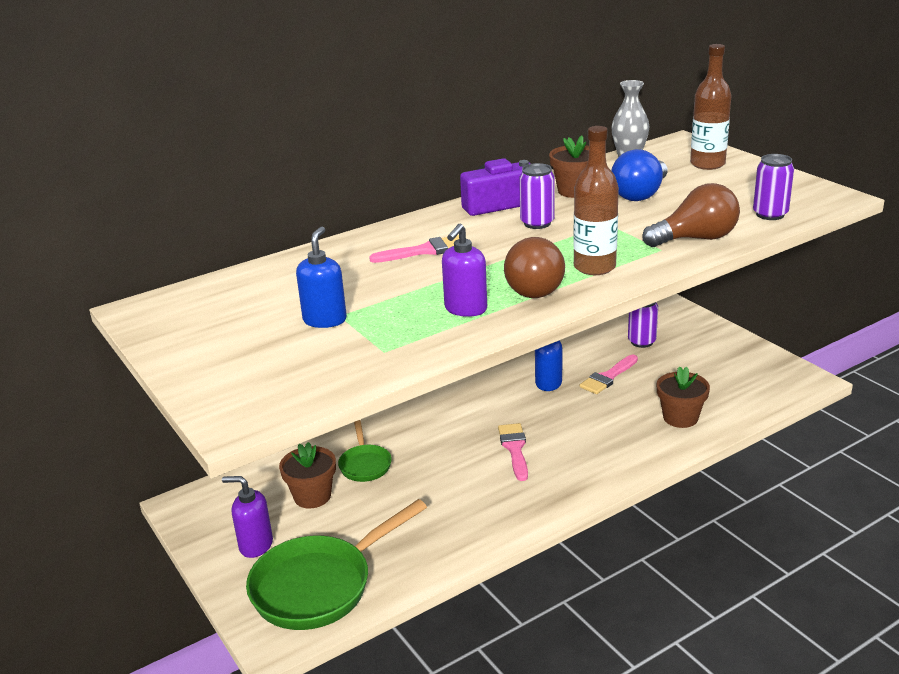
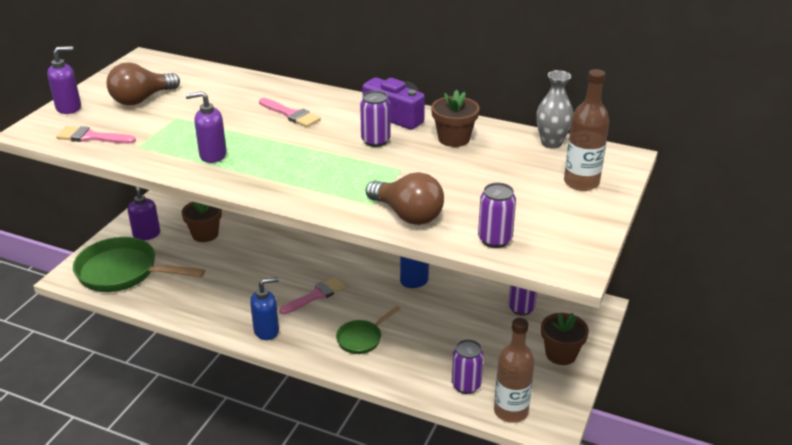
camera: 55 degrees right, 5 degrees up
(204, 384) = (69, 108): none -> purple soap dispenser
(325, 320) = (166, 115): blue soap dispenser -> blue soap dispenser (266, 331)
(365, 464) = (251, 240): green pan -> green pan (362, 338)
(531, 287) = (263, 169): brown light bulb -> brown light bulb (141, 99)
(594, 267) = (316, 184): brown bottle -> brown bottle (511, 411)
(608, 377) = (449, 308): pink brush -> pink brush (91, 137)
(640, 194) = (476, 168): blue light bulb -> none
(680, 418) = (422, 365): brown flower pot -> brown flower pot (561, 354)
(726, 403) = (466, 385): none -> purple can

